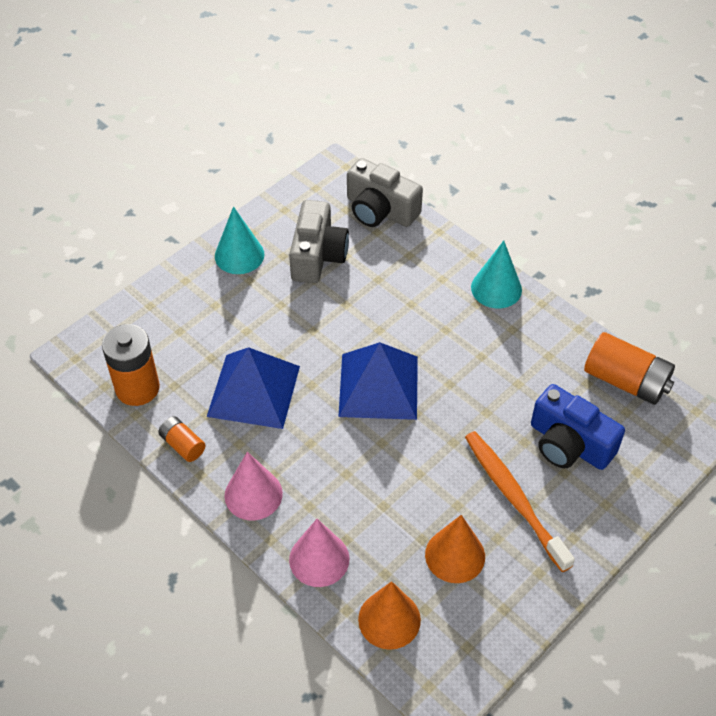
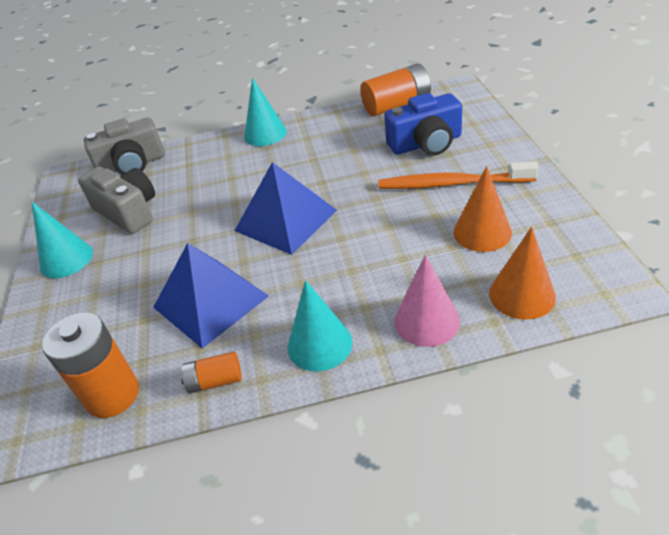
camera: 50 degrees left, 10 degrees down
(253, 494) = (319, 344): pink cone -> turquoise cone

